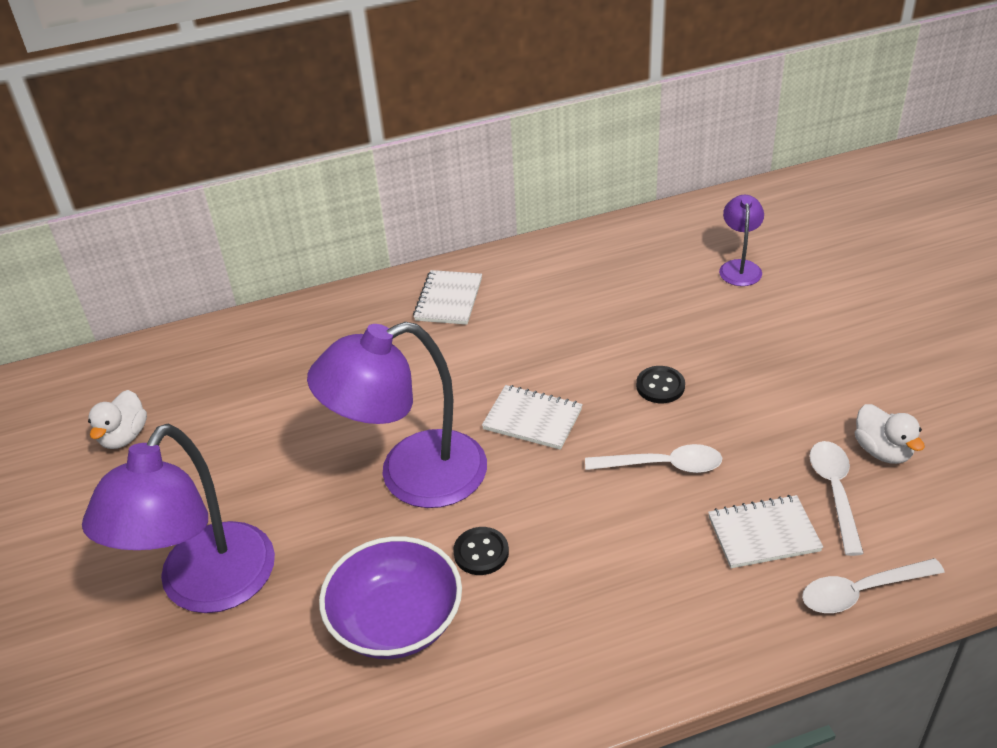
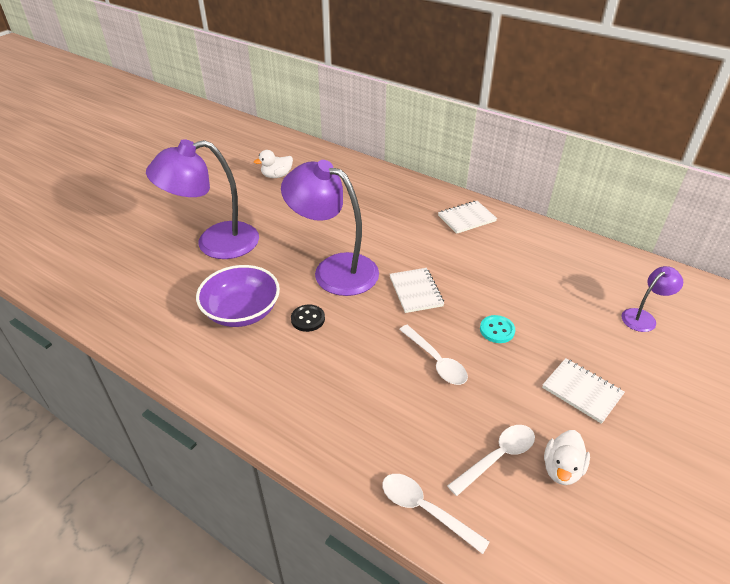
camera: 50 degrees right, 0 degrees up
(660, 386) = (497, 330): black button -> turquoise button
(763, 534) = (427, 434): white notebook -> white notebook (582, 391)

